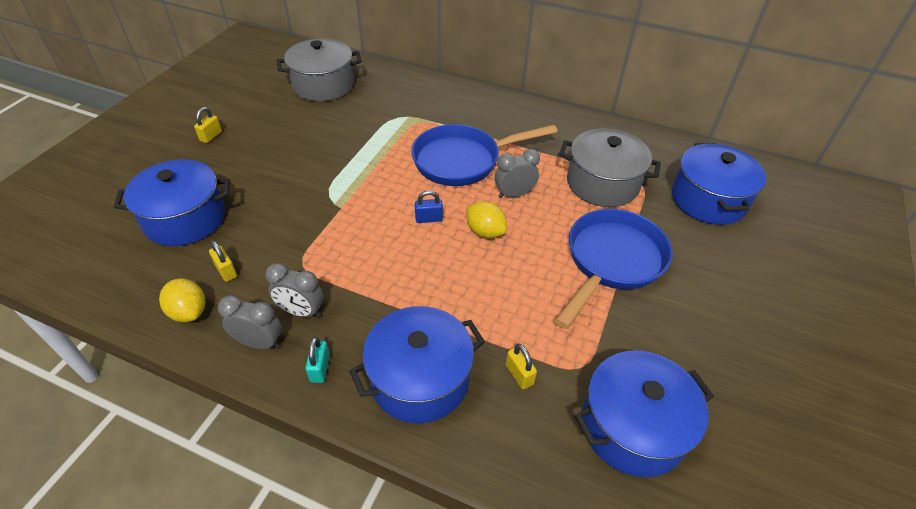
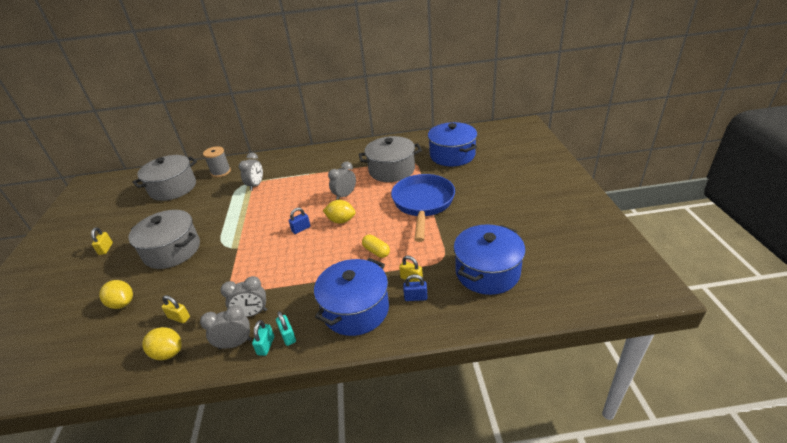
camera: 25 degrees left, 10 degrees down
(185, 219) = (122, 303): blue pot -> yellow lemon
(272, 174) = (172, 250): none -> grey pot
(289, 366) = (266, 345): none -> turquoise padlock
(387, 86) = (221, 172): none -> grey spool
(416, 125) = (256, 185): none -> grey clock
(463, 161) = (301, 191): blue pan -> none
(500, 305) = (376, 251): none -> yellow capsule
(506, 407) = (415, 297): none -> blue padlock

